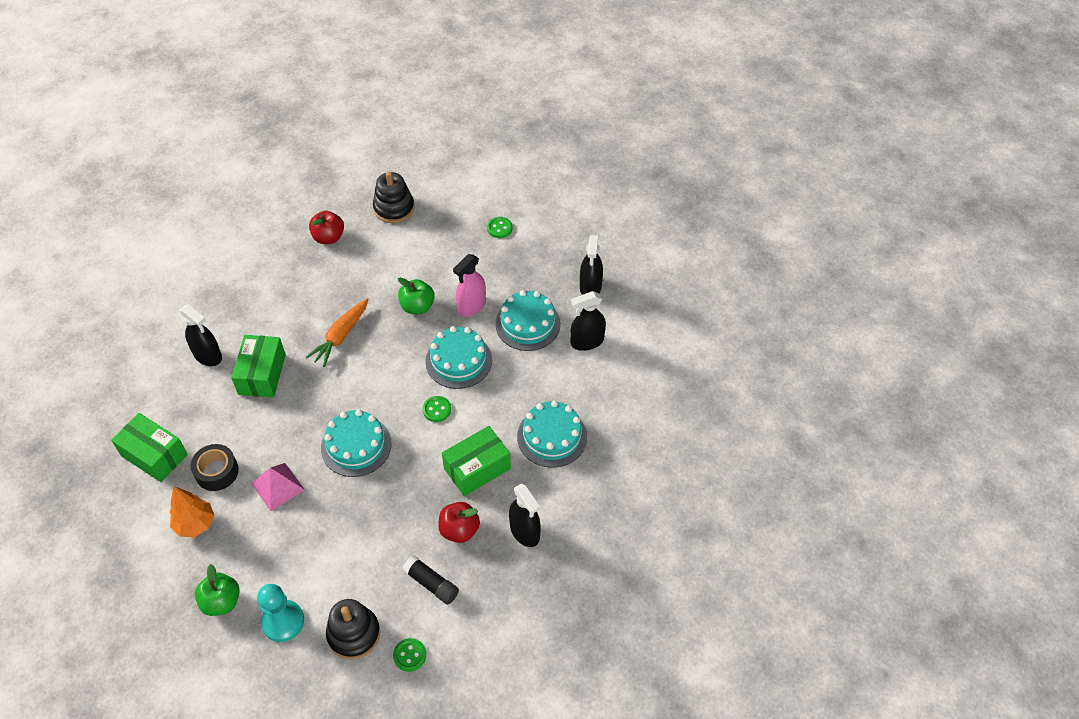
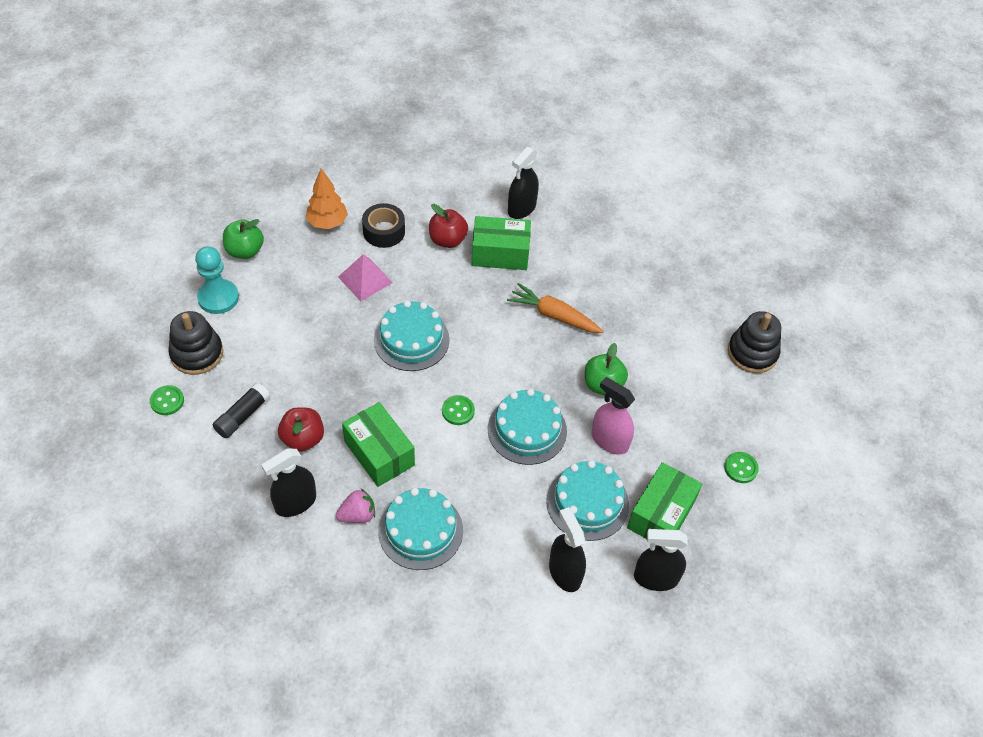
camera: 85 degrees right, 0 degrees up
(154, 455) = (404, 184): green box -> green box (661, 514)
(328, 237) = (695, 293): red apple -> red apple (447, 240)
(537, 483) = (357, 515): none -> pink strawberry

